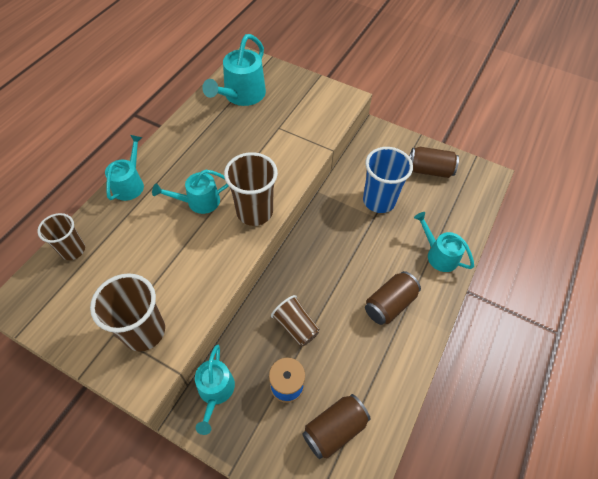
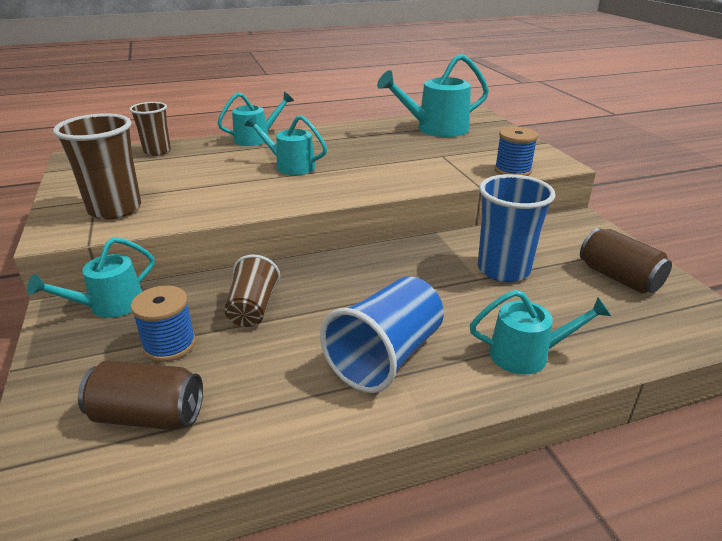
camera: 45 degrees right, 25 degrees down
(254, 212) = (328, 190): brown cup -> none
(333, 121) = (512, 170): none -> blue spool
(389, 304) = (386, 356): brown can -> blue cup
(439, 255) = (526, 354): turquoise watering can -> turquoise watering can turned 90 degrees clockwise

